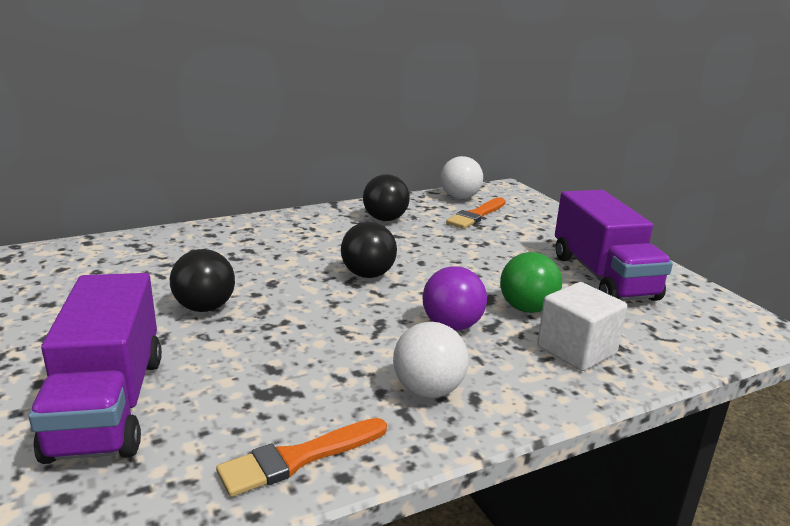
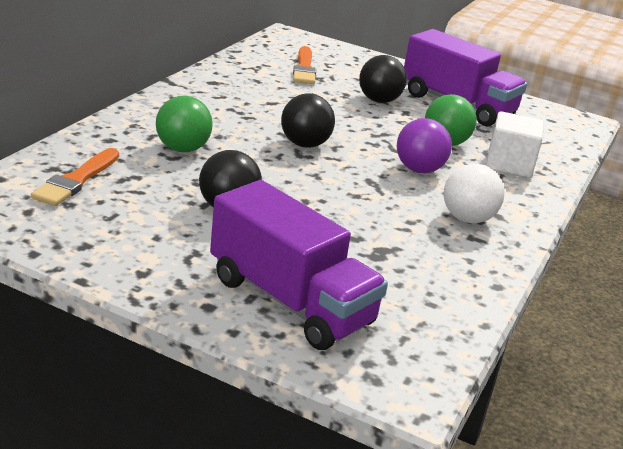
camera: 40 degrees left, 5 degrees up
(253, 253) = (182, 149): none -> green ball
(299, 458) = (460, 286): orange brush -> orange brush (76, 180)
(385, 219) = (239, 88): black ball -> black ball (379, 101)
(460, 197) = (266, 52): white ball -> none

